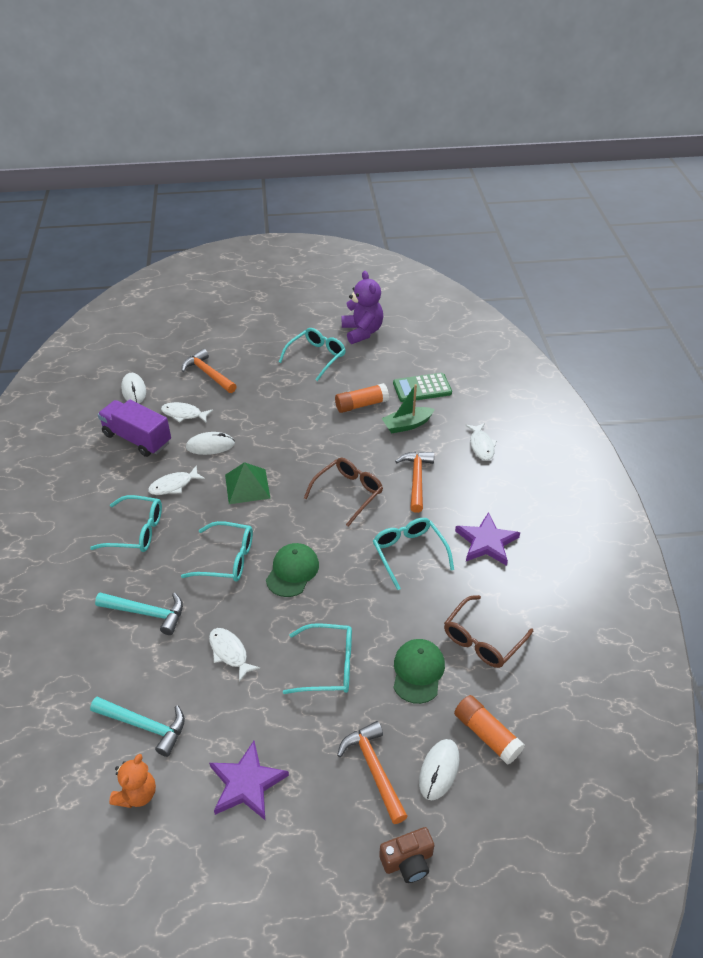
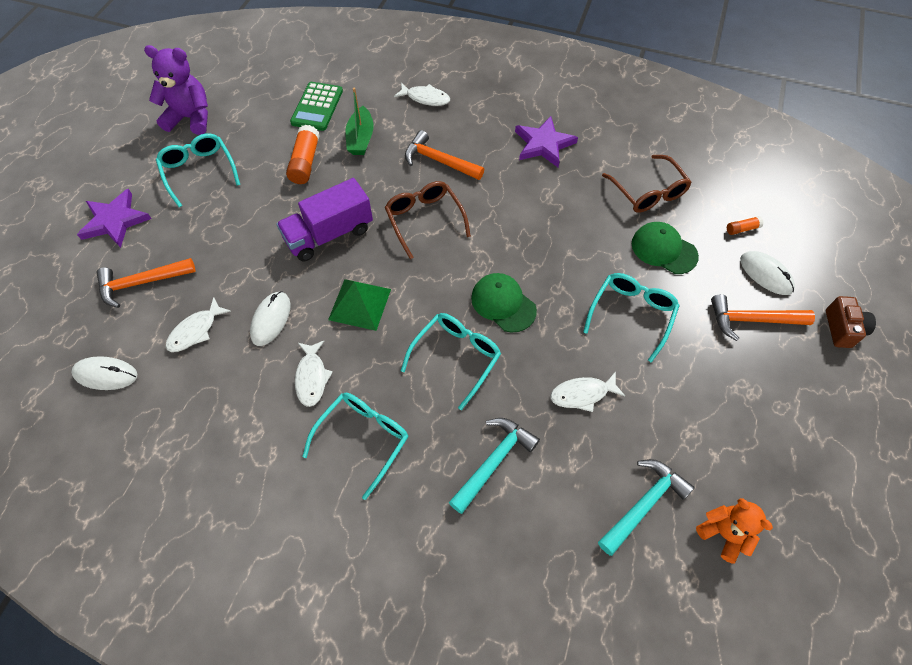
camera: 65 degrees left, 15 degrees up
(137, 439) = (203, 395): purple truck -> purple truck (329, 234)
(246, 783) = (738, 427): purple star -> purple star (115, 221)
(409, 553) = (528, 203): turquoise glasses -> none
(487, 735) = (742, 229): orange glue stick -> orange glue stick, size x0.52

